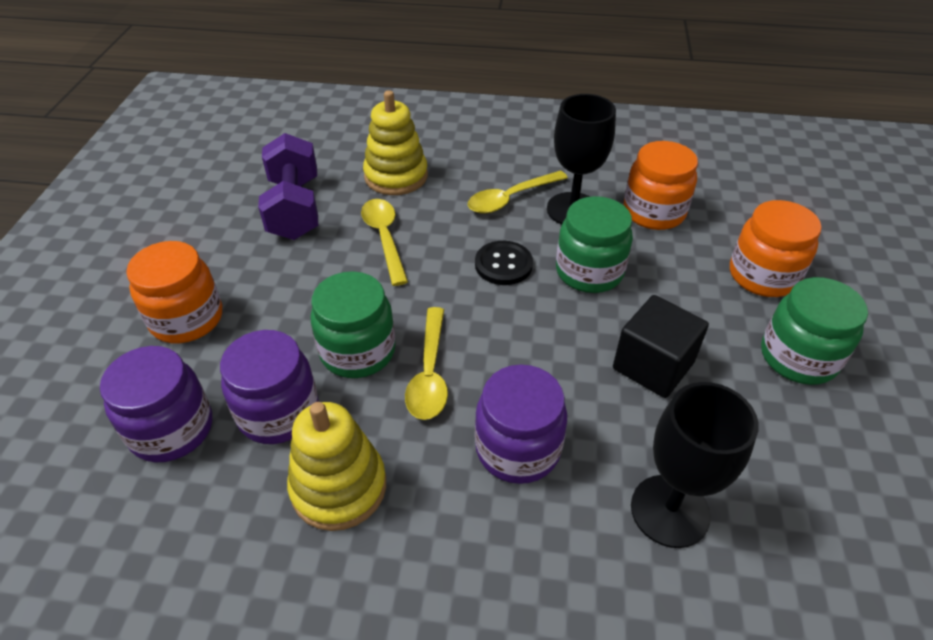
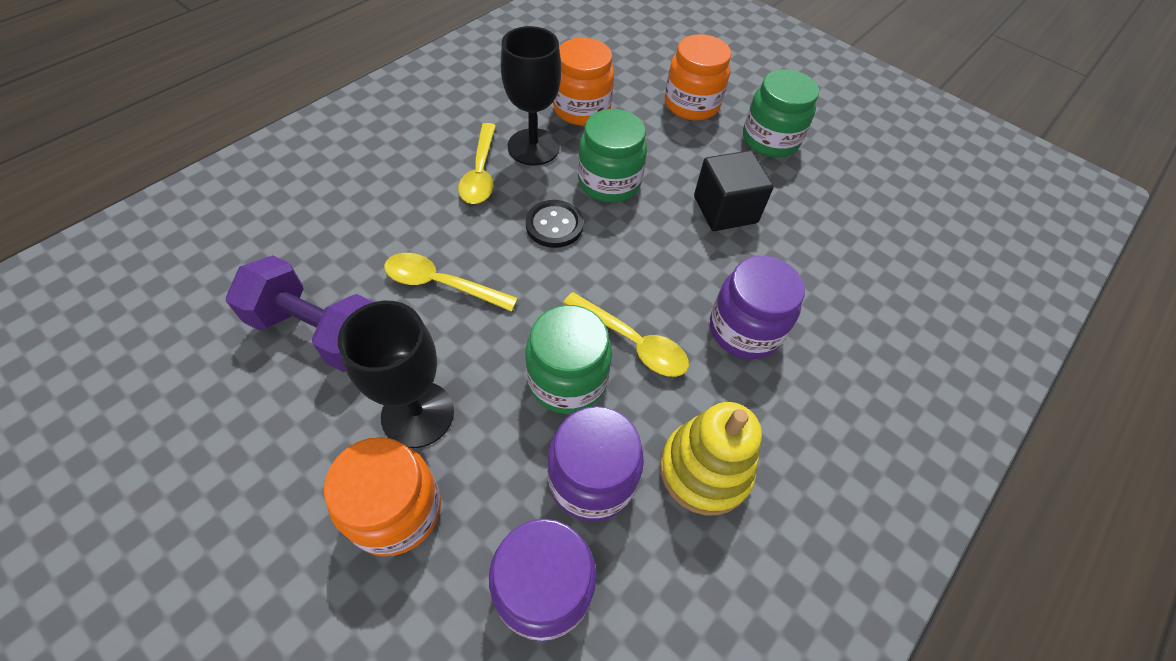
camera: 60 degrees left, 10 degrees up
(396, 176) = (362, 228): yellow stacking toy -> none
(670, 511) = (843, 280): black goblet -> black goblet (418, 414)

